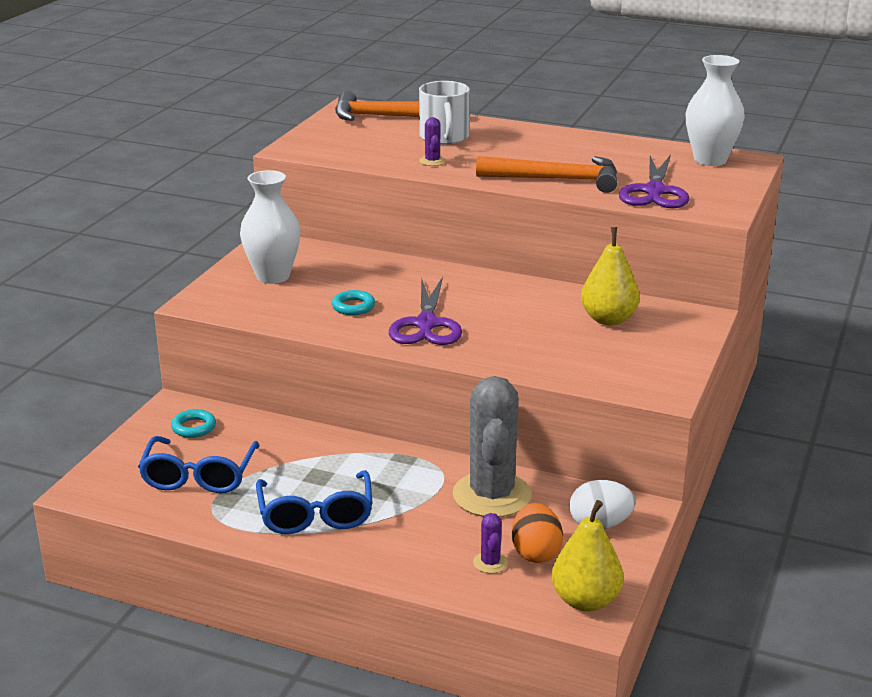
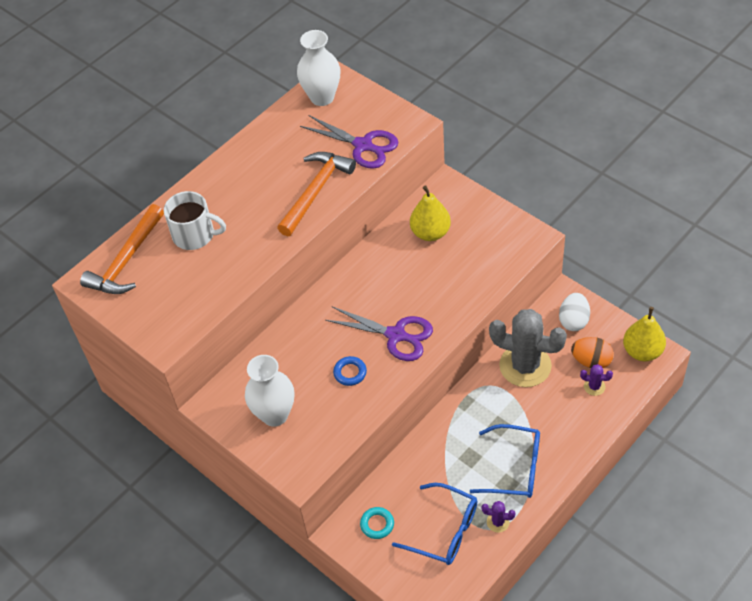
camera: 65 degrees left, 25 degrees up
(353, 307) = (350, 373): turquoise ring -> blue ring
(432, 161) = (242, 255): purple cactus -> purple cactus (498, 522)

